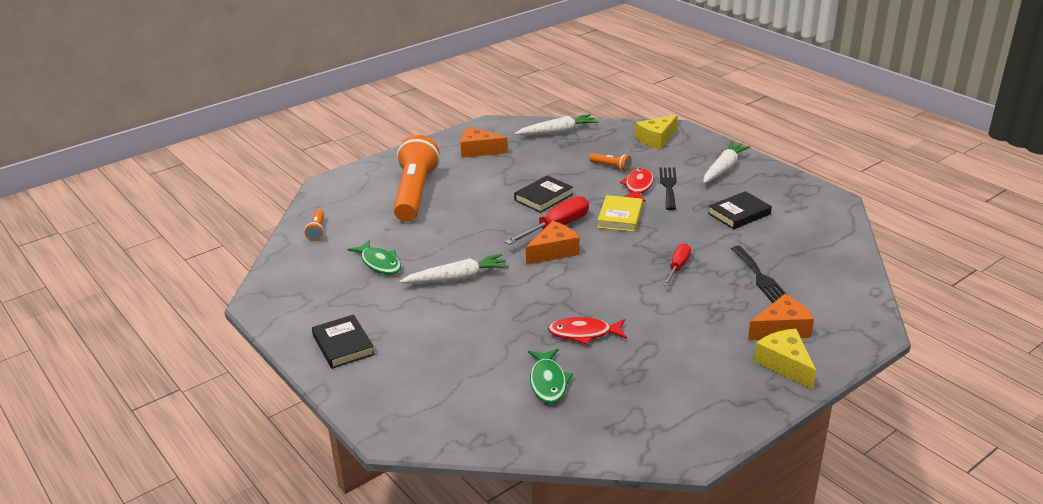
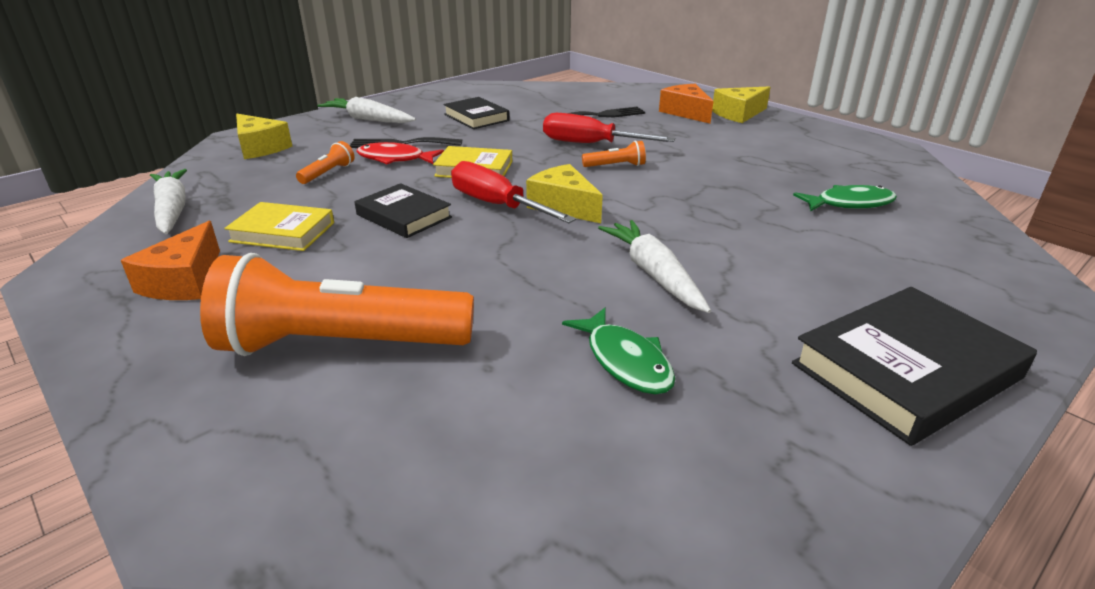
camera: 95 degrees left, 0 degrees up
(317, 231) = (491, 488): orange flashlight -> orange flashlight (616, 166)
(343, 345) = (906, 371): black book -> black book, size x1.61
(379, 263) = (625, 361): green fish -> green fish turned 105 degrees clockwise
(526, 165) = (283, 232): none -> yellow book
(554, 251) = (563, 206): orange cheese -> yellow cheese
(584, 333) = (743, 187): red fish -> none
(678, 267) = (589, 144): red screwdriver -> red screwdriver, size x1.58

